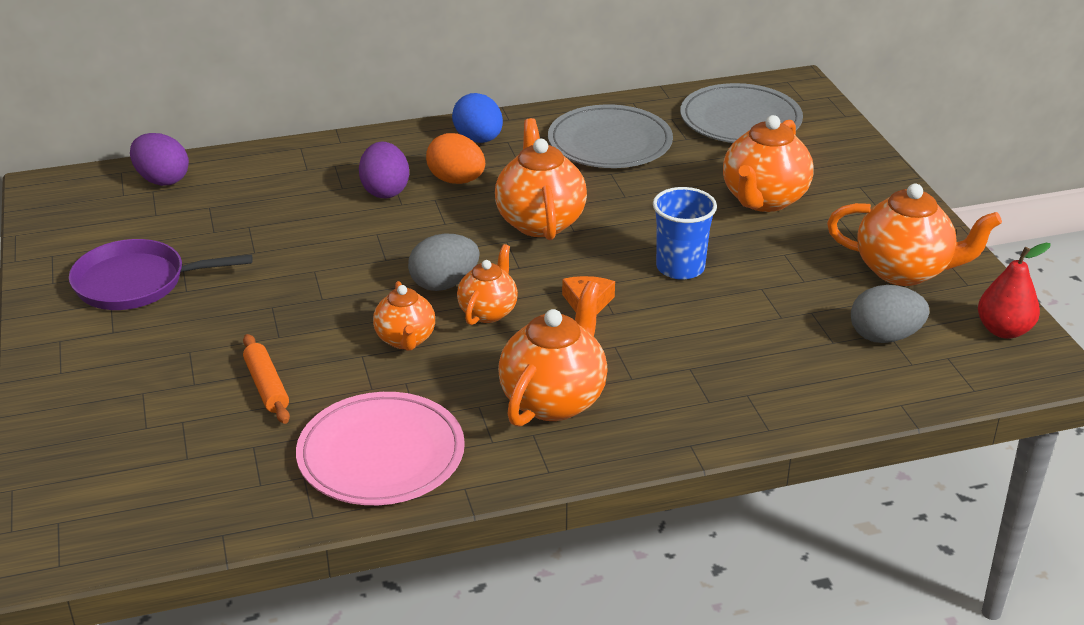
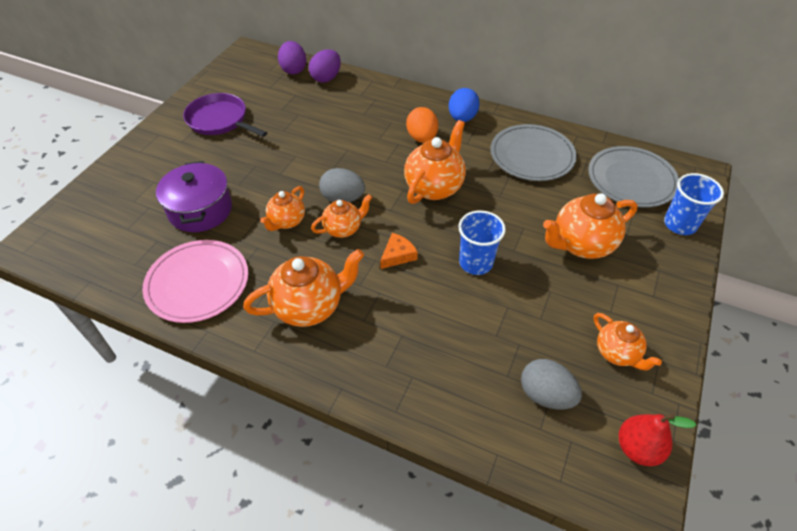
camera: 40 degrees right, 15 degrees up
(266, 386) = (200, 210): orange rolling pin -> purple pot
(385, 191) = (380, 126): purple egg -> purple egg (326, 78)
(832, 138) = (680, 224): none -> blue cup
(904, 271) = (617, 353): orange teapot -> orange teapot, size x0.61

